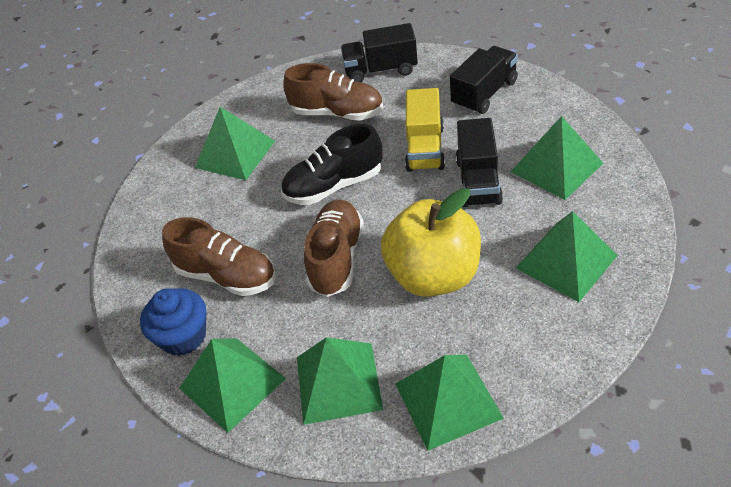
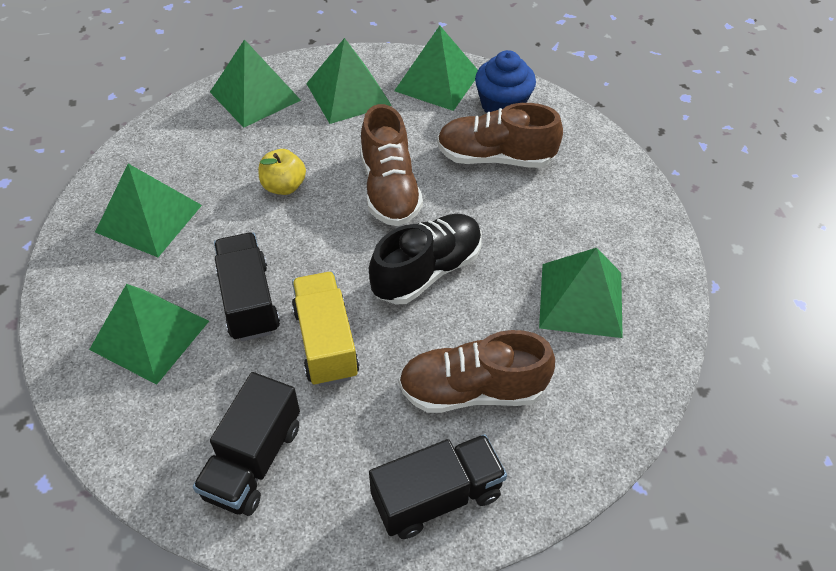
camera: 155 degrees right, 5 degrees up
(434, 275) = (284, 186): yellow apple -> yellow apple, size x0.47

